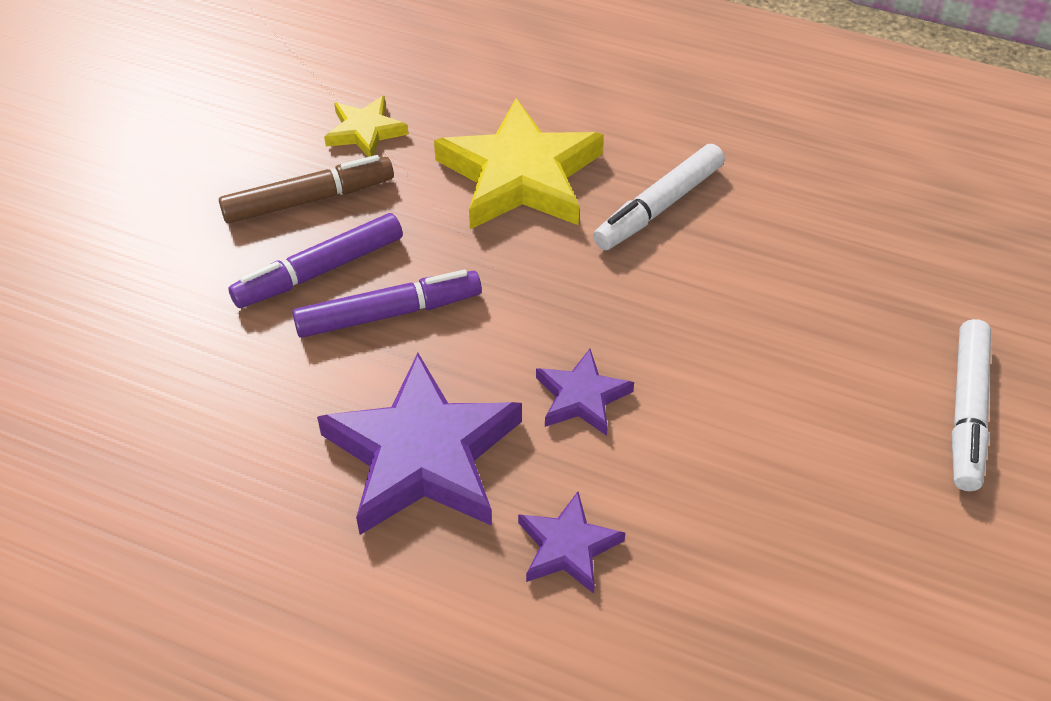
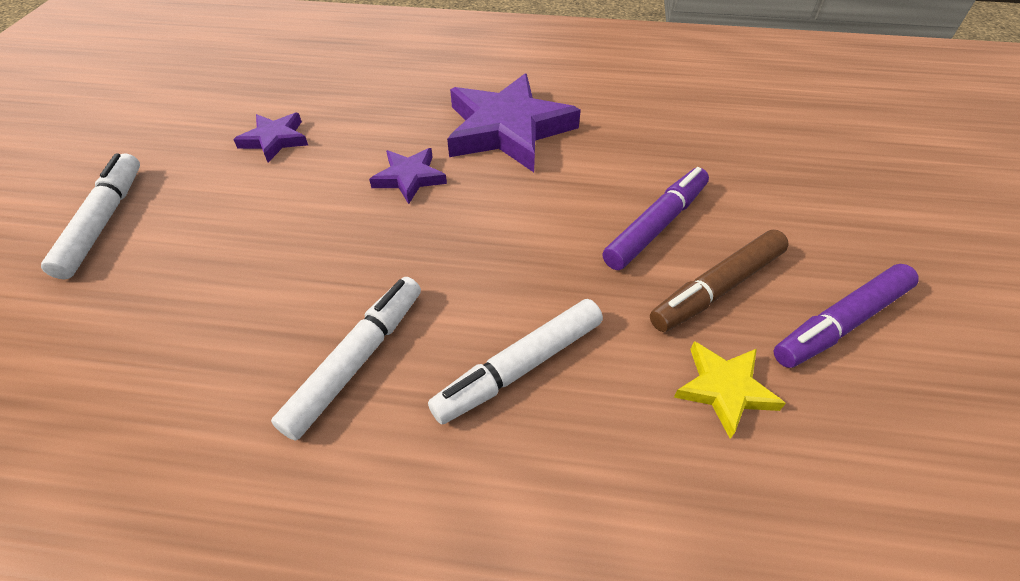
camera: 165 degrees right, 0 degrees up
(388, 313) = (578, 205): purple marker -> purple marker (840, 323)
(520, 175) = (520, 367): yellow star -> white marker
(567, 547) = (404, 106): purple star -> purple star (275, 140)

